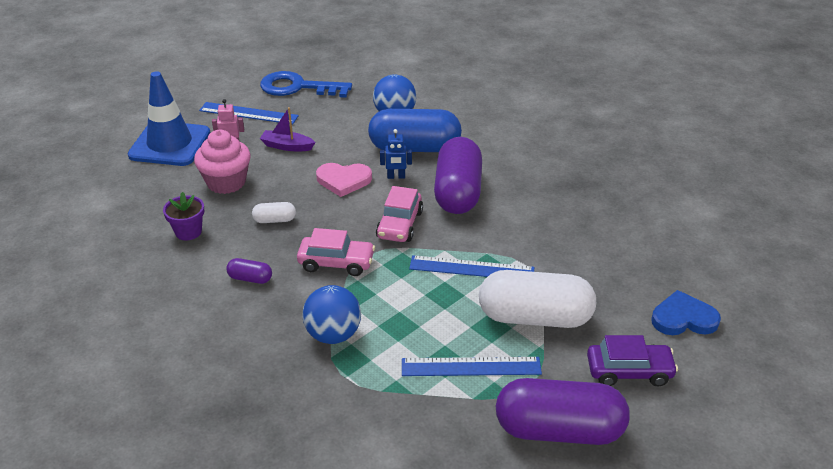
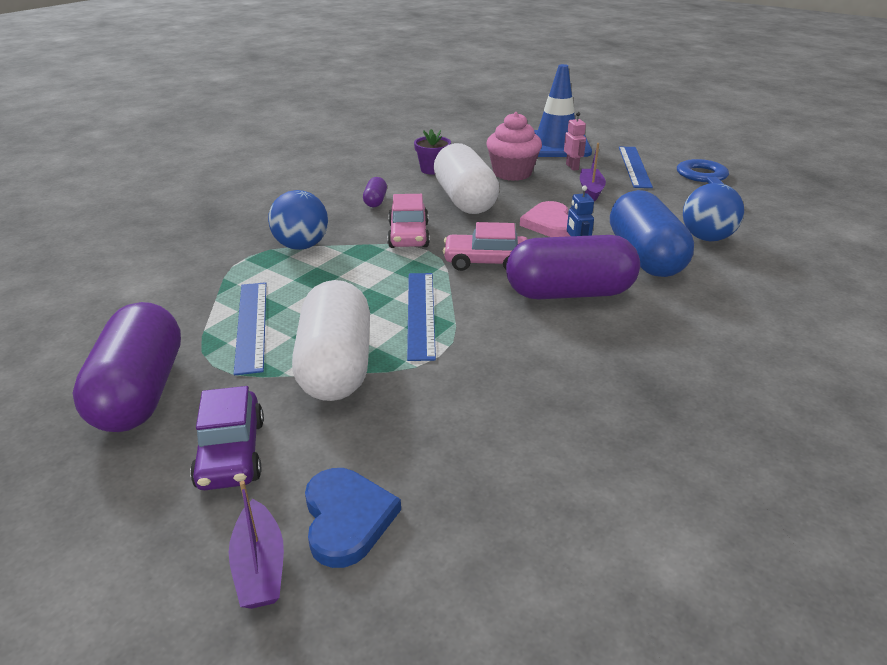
camera: 80 degrees right, 5 degrees down
(274, 220) = (464, 200): white capsule -> white capsule, size x2.34
(721, 354) = (260, 566): none -> purple boat

